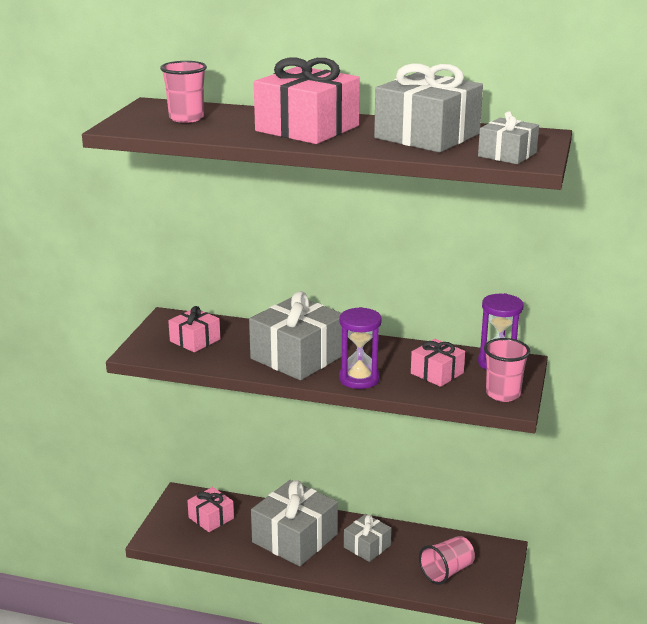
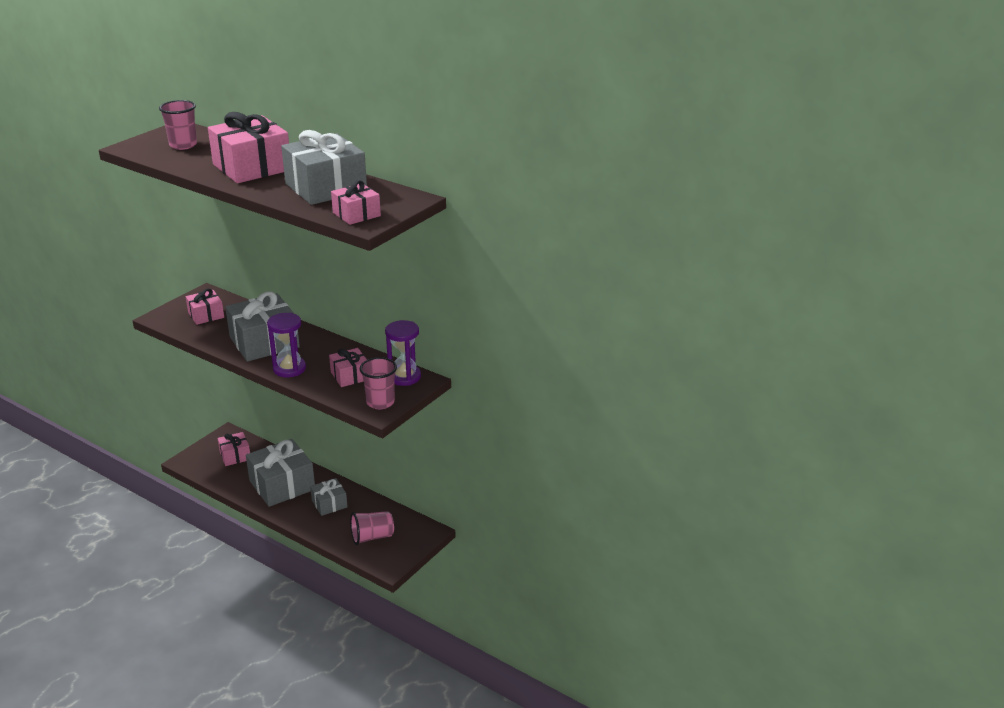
camera: 20 degrees right, 5 degrees up
(507, 154) = (356, 214): grey gift -> pink gift

